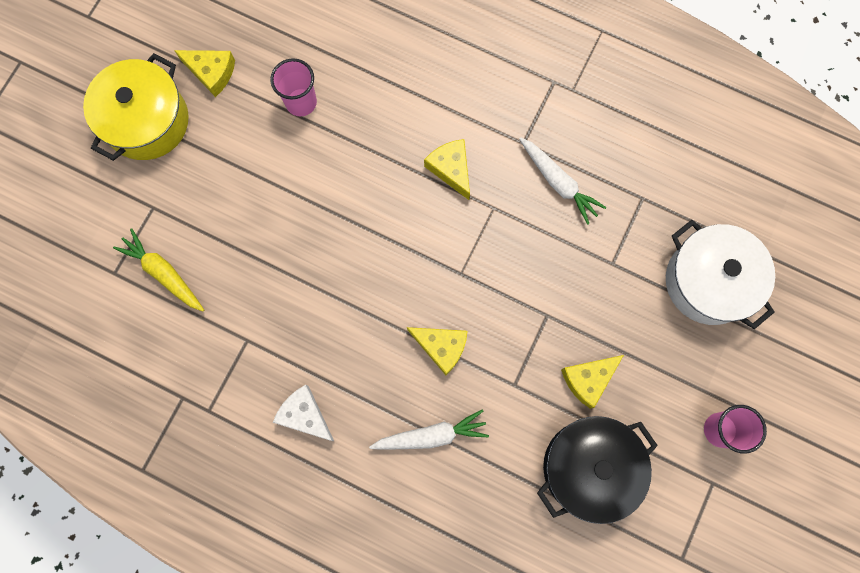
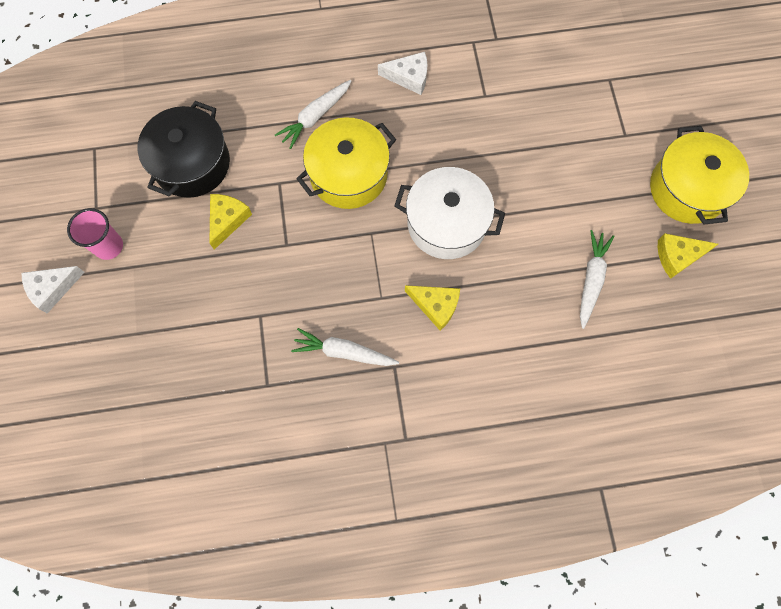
camera: 145 degrees right, 5 degrees down
(164, 273) = (577, 100): yellow carrot -> none
(301, 102) = (591, 280): pink cup -> white carrot
(441, 347) = (348, 175): yellow cheese -> yellow pot
(708, 281) = (174, 351): white pot -> white pot (446, 223)
(796, 420) = (52, 289): none -> white cheese

